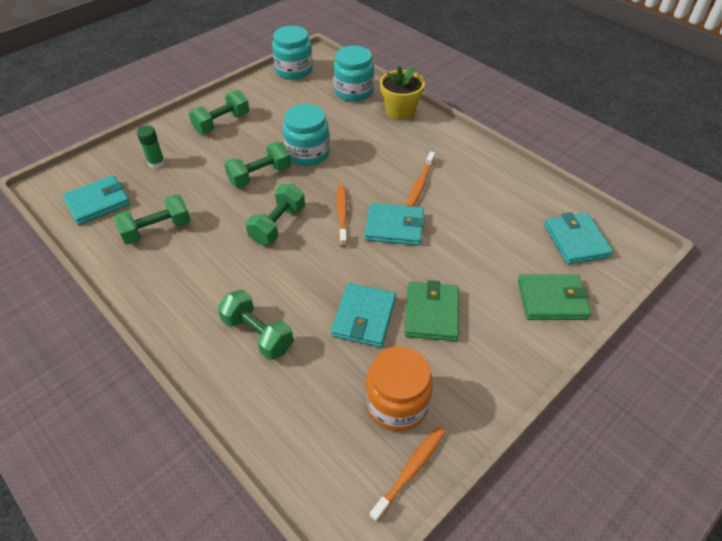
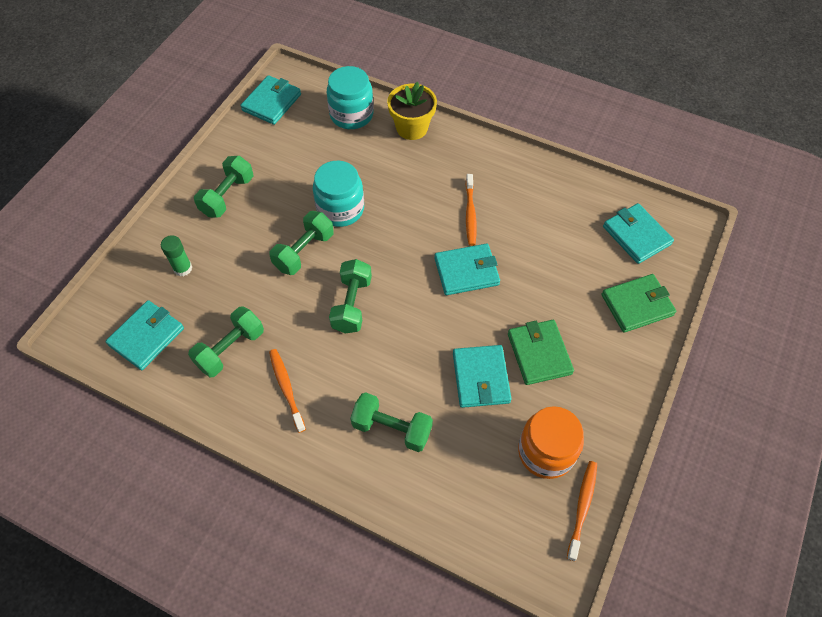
camera: 20 degrees left, 10 degrees up
(294, 70) = (272, 102): turquoise jar -> turquoise wallet
(342, 214) = (410, 273): orange toothbrush -> orange toothbrush (286, 388)

